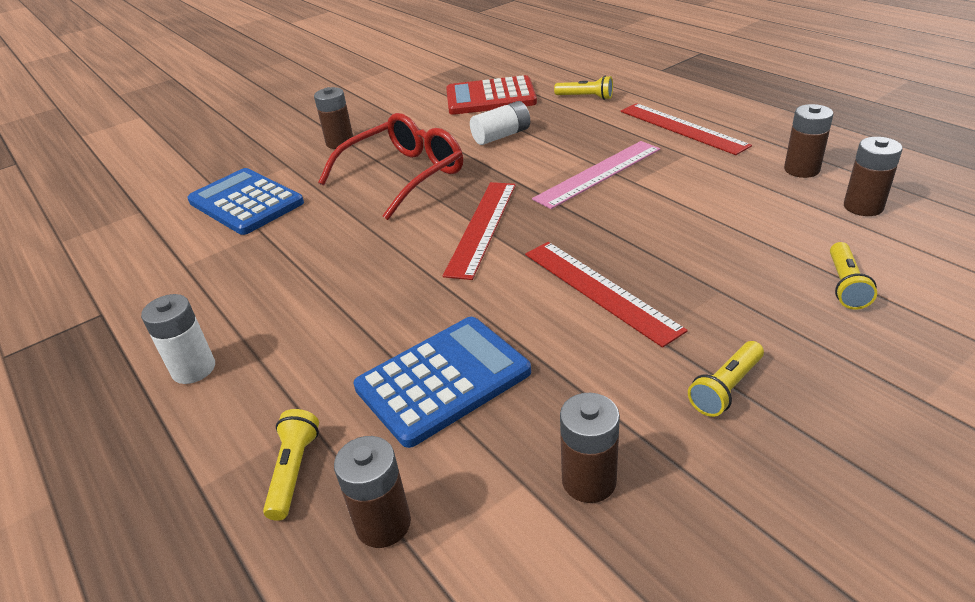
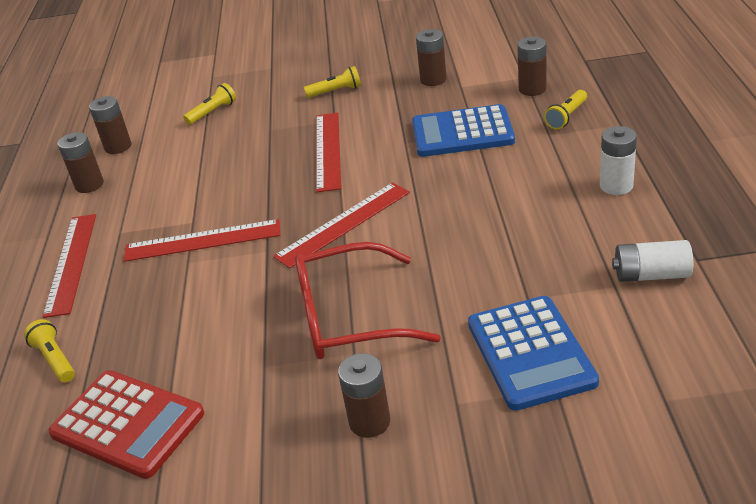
camera: 145 degrees left, 0 degrees up
(501, 136) = (206, 334): white battery -> white battery (651, 275)
(598, 173) = (202, 241): pink ruler -> red ruler

